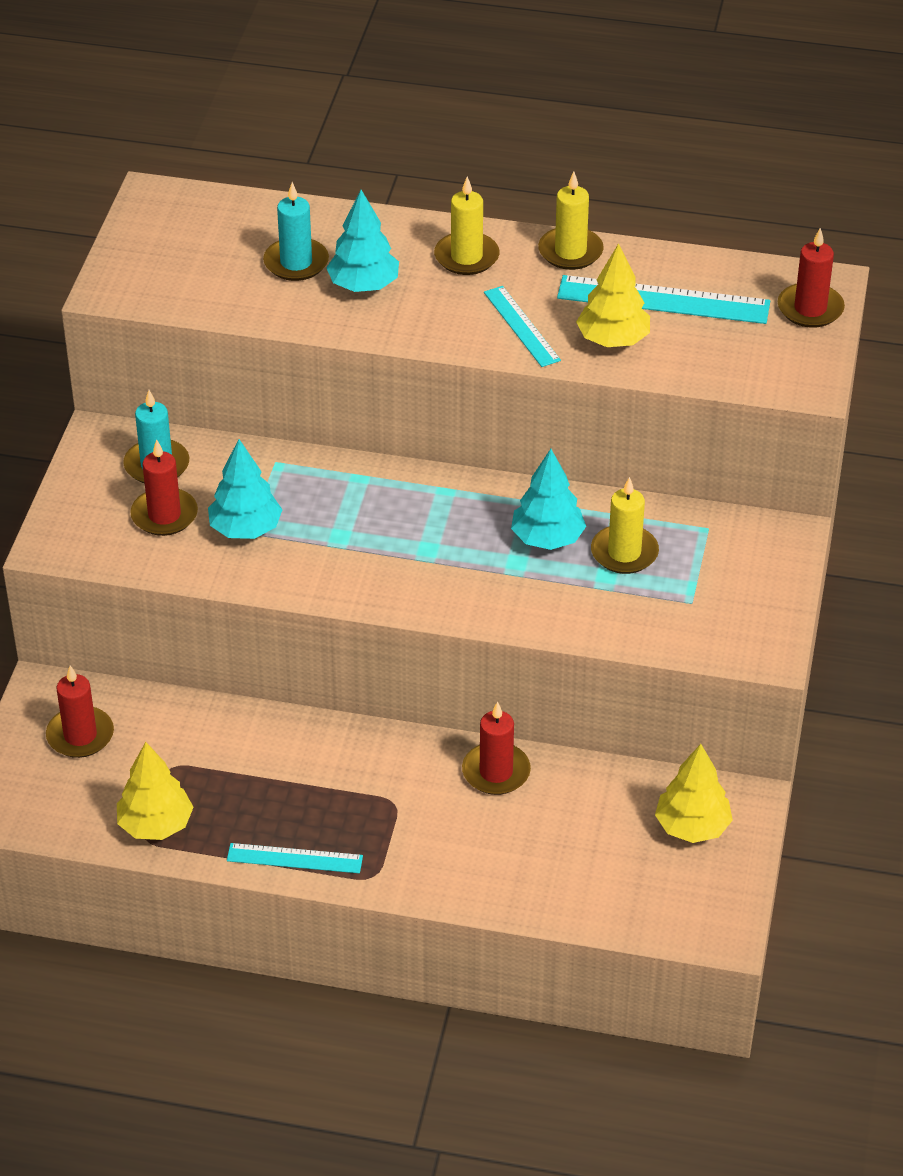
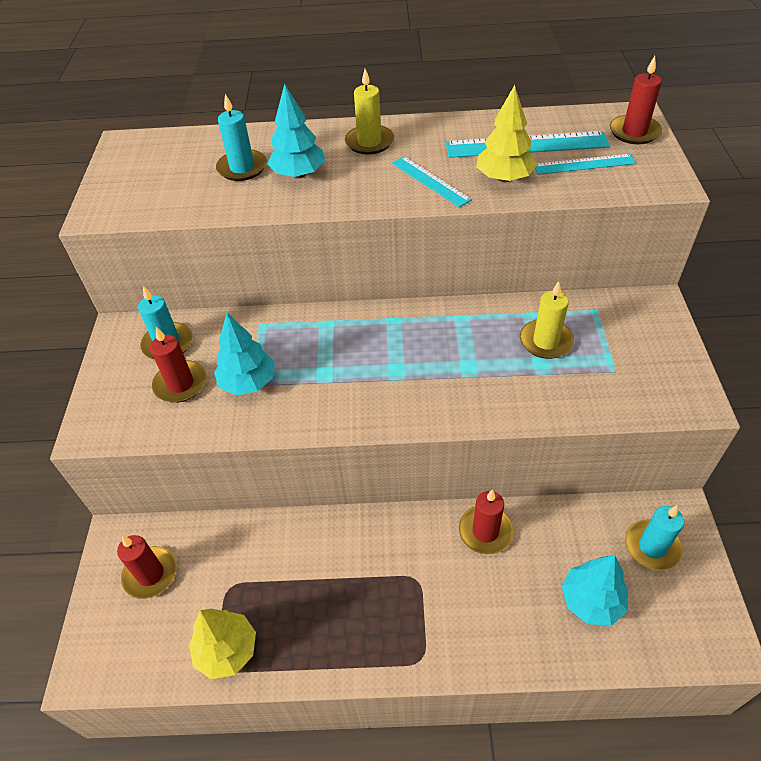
camera: 10 degrees left, 5 degrees up
(294, 858) = (351, 657): turquoise ruler -> turquoise ruler (584, 164)
(547, 539) = (484, 342): turquoise tree -> turquoise tree (591, 601)
(570, 252) = (443, 126): yellow candle -> none
(692, 827) = (652, 547): yellow tree -> turquoise candle

